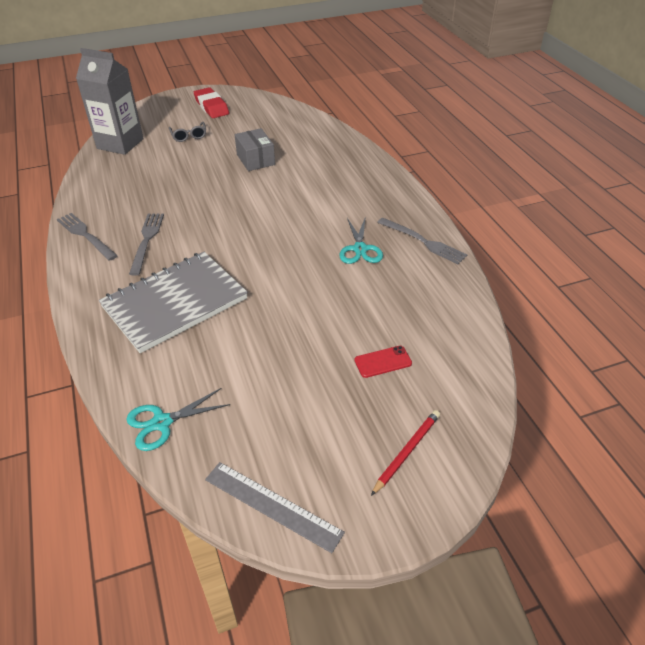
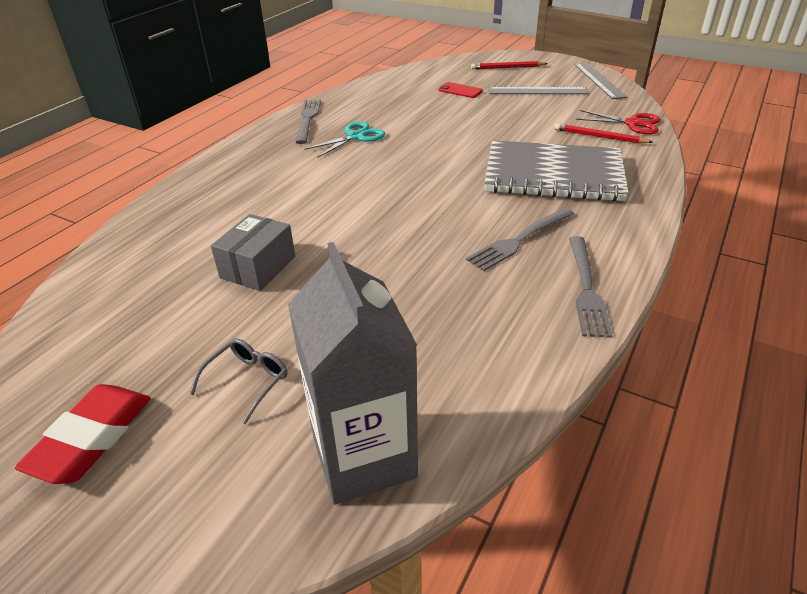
camera: 130 degrees left, 5 degrees down
(161, 422) = (633, 123): turquoise scissors -> red scissors
(177, 376) = (599, 137): none -> red pencil
(312, 420) = (538, 91): none -> grey ruler

